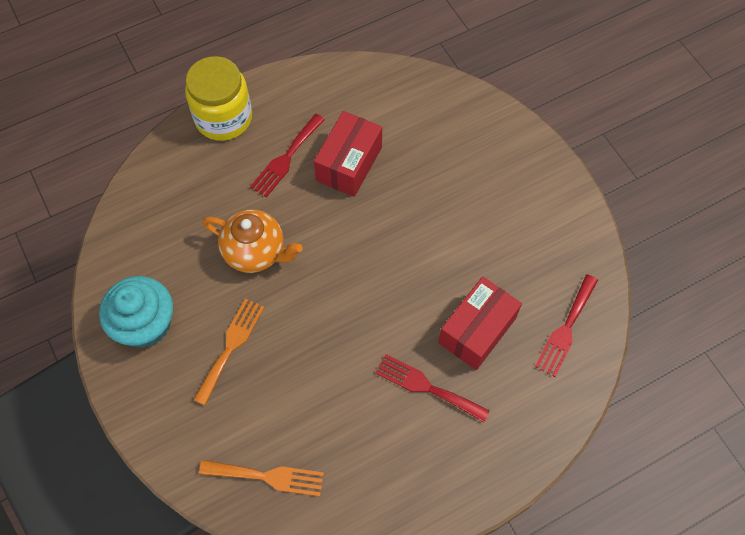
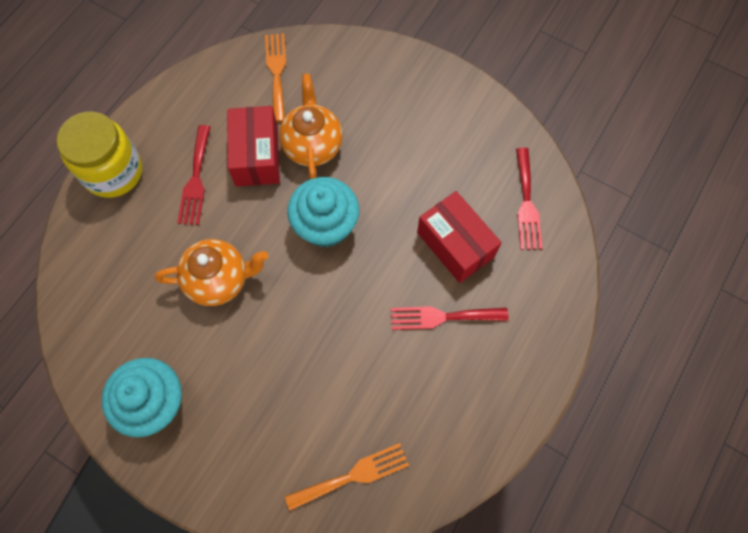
camera: 30 degrees left, 5 degrees up
(231, 346) = (248, 378): orange fork -> orange fork (277, 72)
(372, 253) = (325, 225): none -> turquoise cupcake
(402, 179) = (312, 145): none -> orange teapot
(477, 330) = (455, 245): red box -> red box turned 45 degrees counterclockwise

